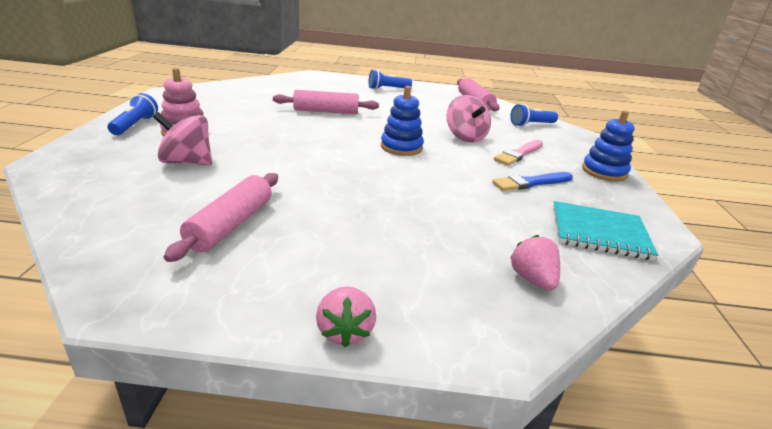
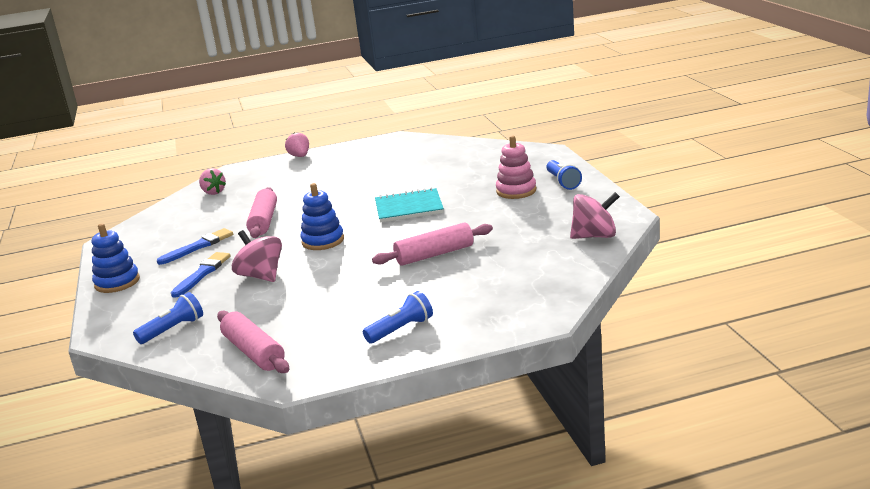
camera: 165 degrees right, 5 degrees down
(187, 162) = (469, 177): pink spinning top -> pink spinning top (594, 236)
(231, 225) = (389, 164): pink rolling pin -> pink rolling pin (264, 221)
(519, 154) = (202, 274): pink brush -> blue brush
(599, 232) = (158, 226): turquoise notebook -> turquoise notebook (409, 208)

